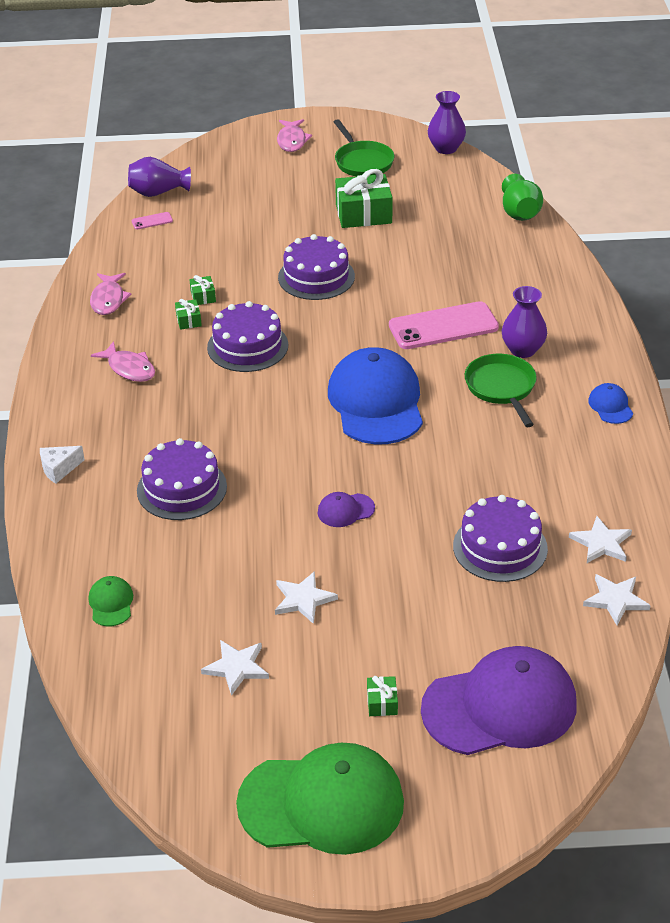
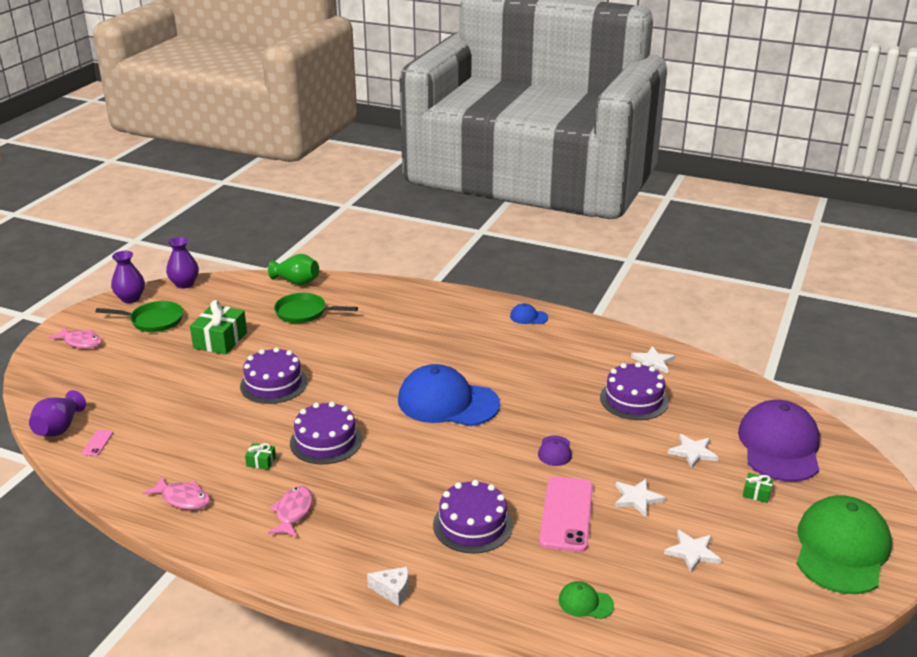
camera: 65 degrees left, 10 degrees down
(59, 469) = (393, 591): white cheese -> white cheese turned 75 degrees counterclockwise
(129, 368) = (293, 512): pink fish -> pink fish turned 60 degrees counterclockwise
(203, 296) = (237, 445): green gift -> none
(443, 326) = (390, 349): pink phone -> pink phone (566, 514)
(501, 388) = (477, 348): green pan -> green pan (304, 313)
(523, 350) = (445, 328): purple vase -> purple vase (130, 298)
(615, 600) = (706, 374): white star -> white star (693, 452)

